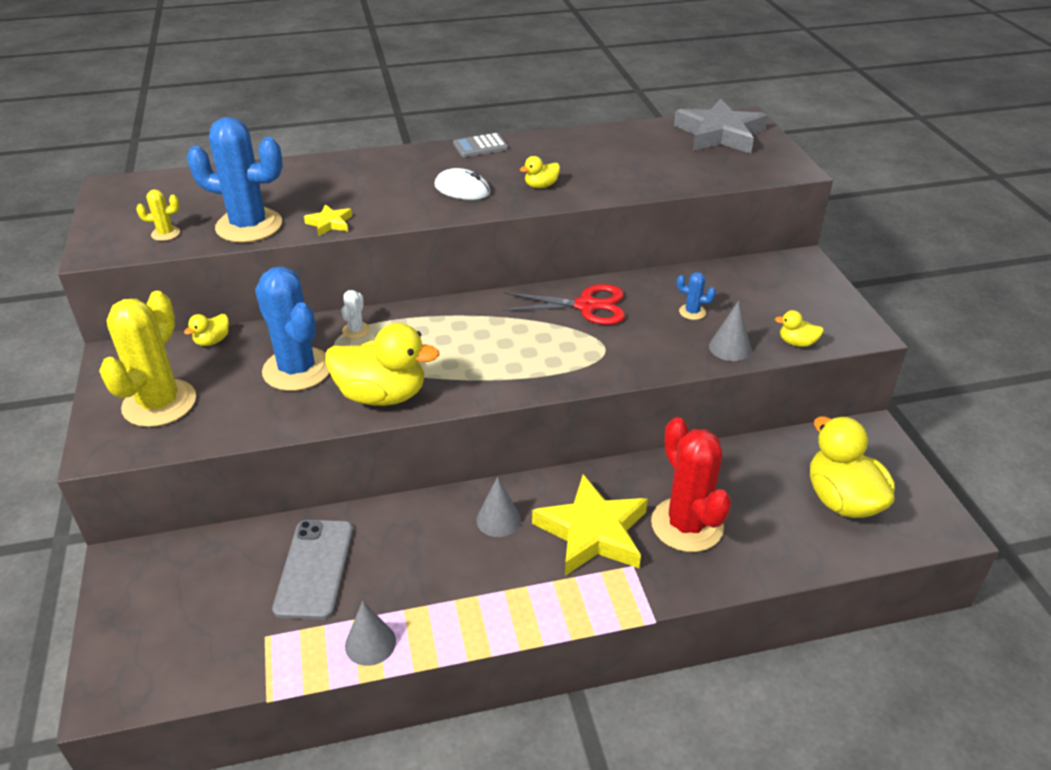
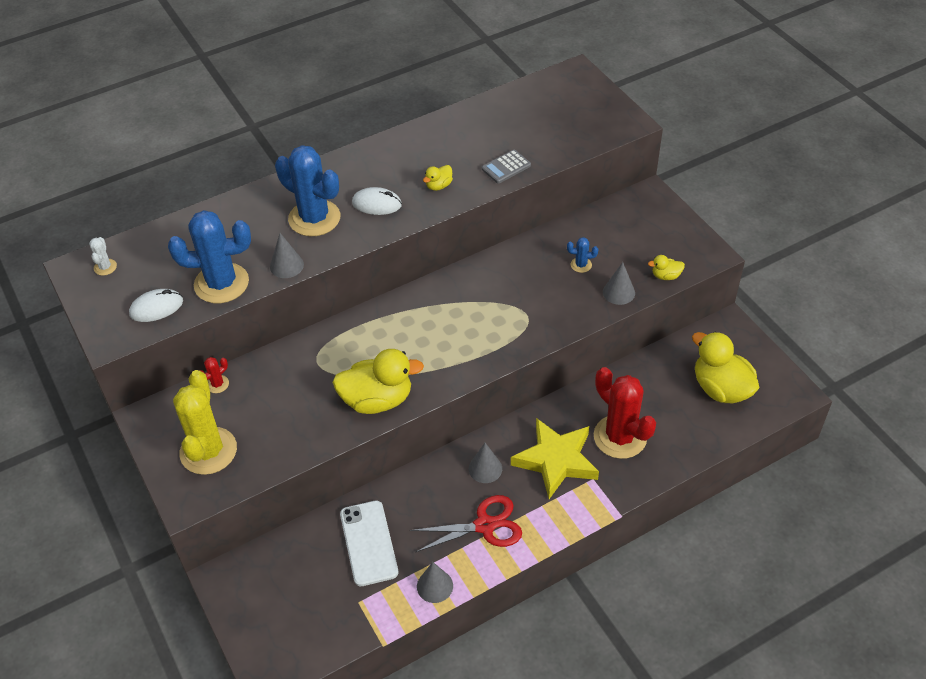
camera: 15 degrees left, 10 degrees up
(165, 233) = (156, 308): yellow cactus -> white mouse
(212, 341) = (217, 384): yellow duck -> red cactus
(297, 369) = (300, 393): blue cactus -> blue cactus (314, 218)
(314, 569) = (369, 543): grey phone -> white phone
(330, 223) = (286, 265): yellow star -> grey cone
(356, 330) = (328, 345): white cactus -> white cactus (105, 267)
(480, 146) = (370, 151): grey calculator -> grey calculator (506, 167)
(586, 306) = (498, 278): red scissors -> red scissors (485, 525)
(720, 134) = (561, 94): grey star -> none

